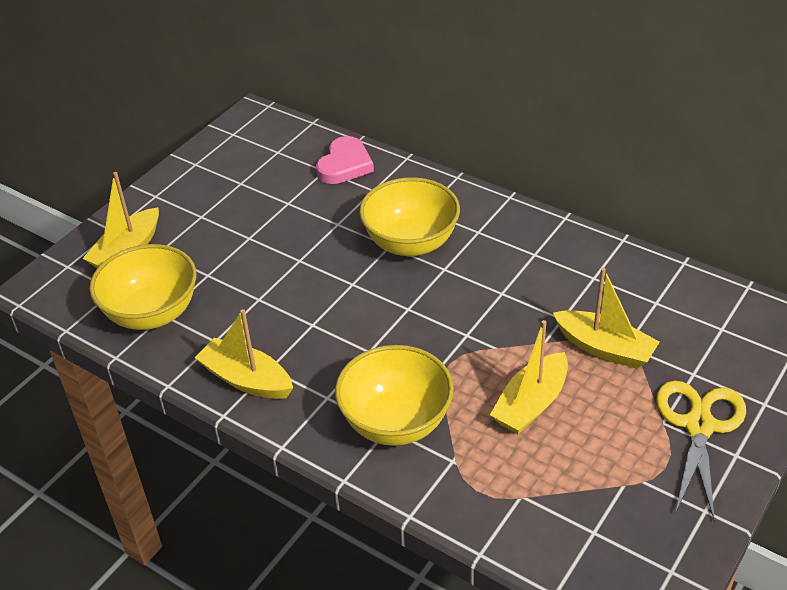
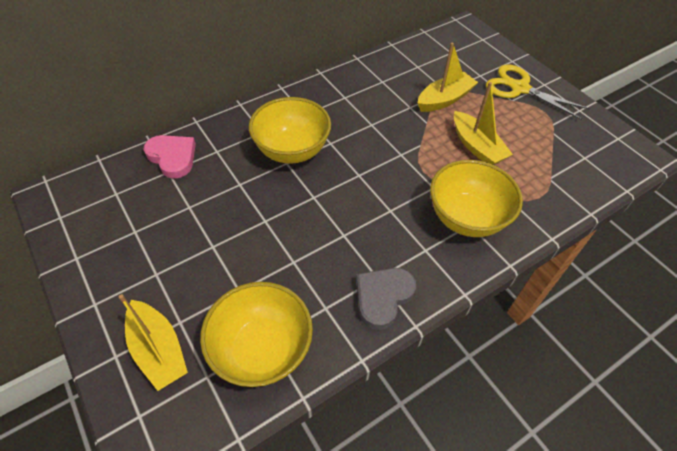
camera: 70 degrees left, 10 degrees up
(246, 379) = (383, 297): yellow boat -> grey heart

